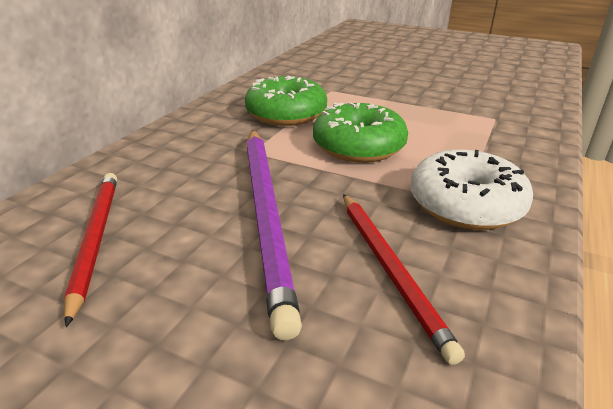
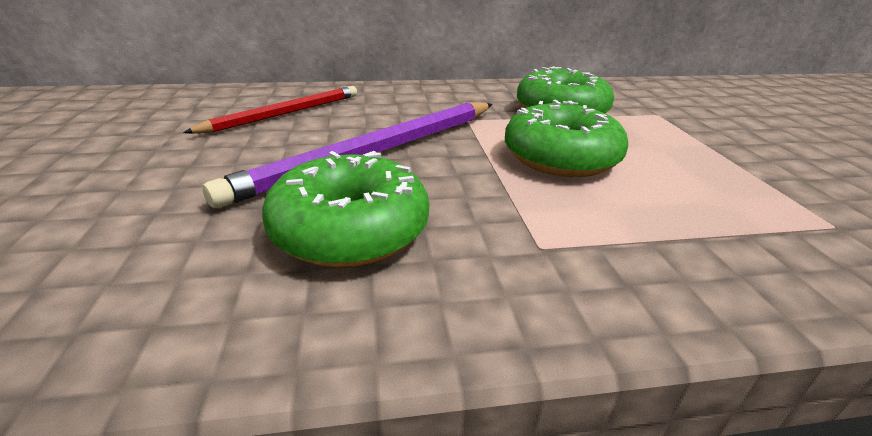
camera: 55 degrees right, 0 degrees up
(390, 269) = (350, 230): red pencil -> green donut
(465, 205) = (535, 250): white donut -> none

